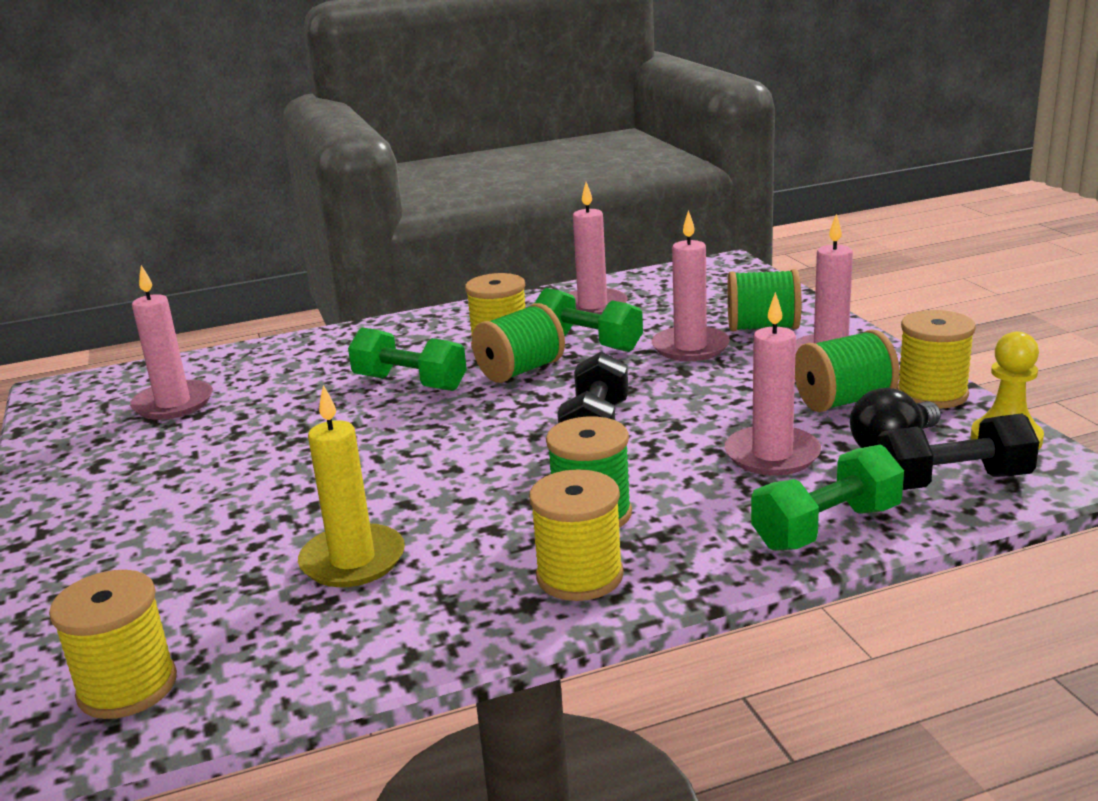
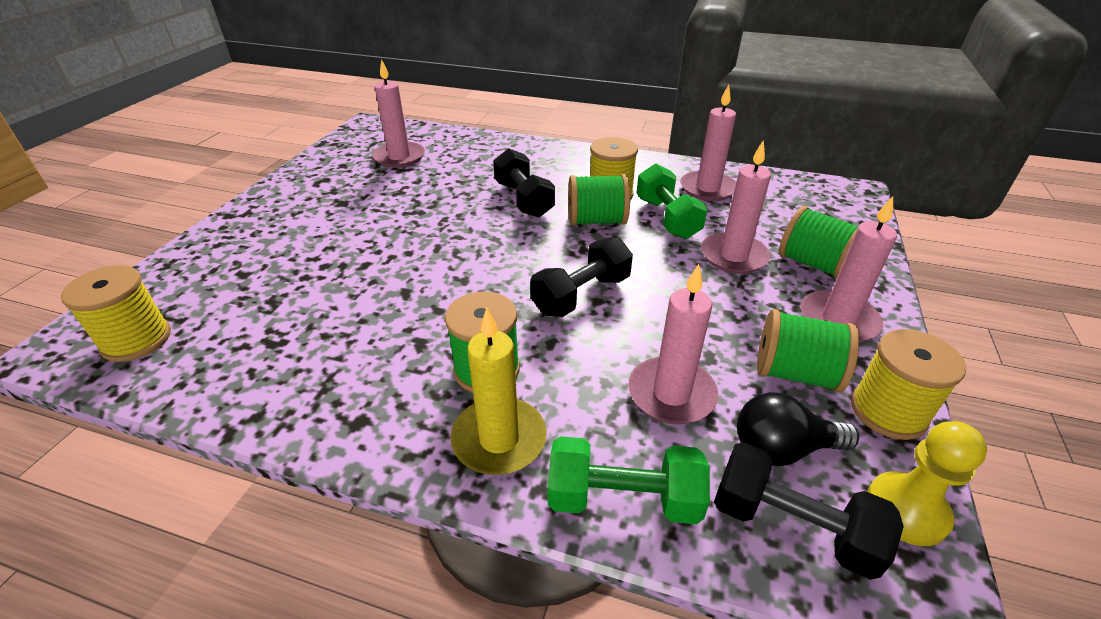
camera: 35 degrees right, 15 degrees up
(353, 560) = (327, 319): yellow candle -> yellow candle (499, 439)
(410, 383) = (523, 199): green dumbbell -> black dumbbell
(579, 576) = (412, 420): yellow spool -> none

